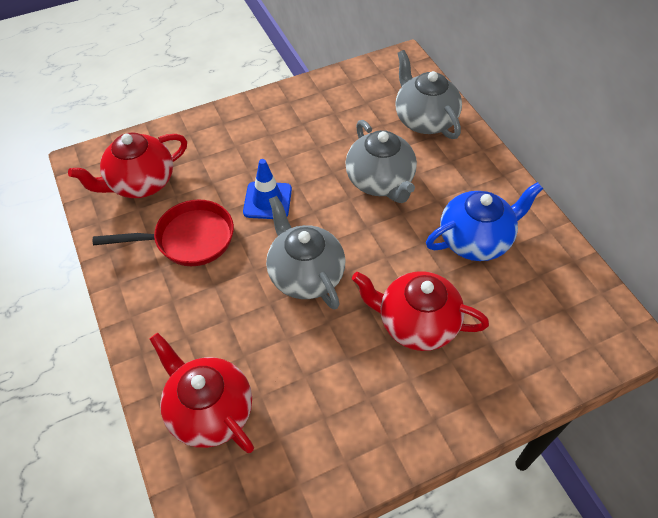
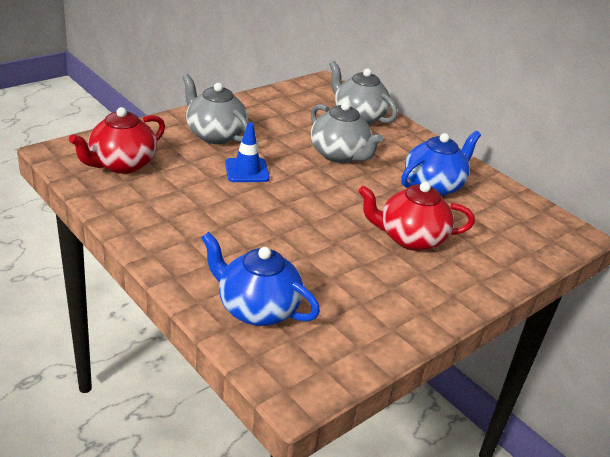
camera: 20 degrees left, 20 degrees down
(188, 239) = (185, 199): red pan -> none
(209, 411) = (257, 308): red teapot -> blue teapot
(305, 274) = (302, 215): grey teapot -> grey teapot (215, 135)

